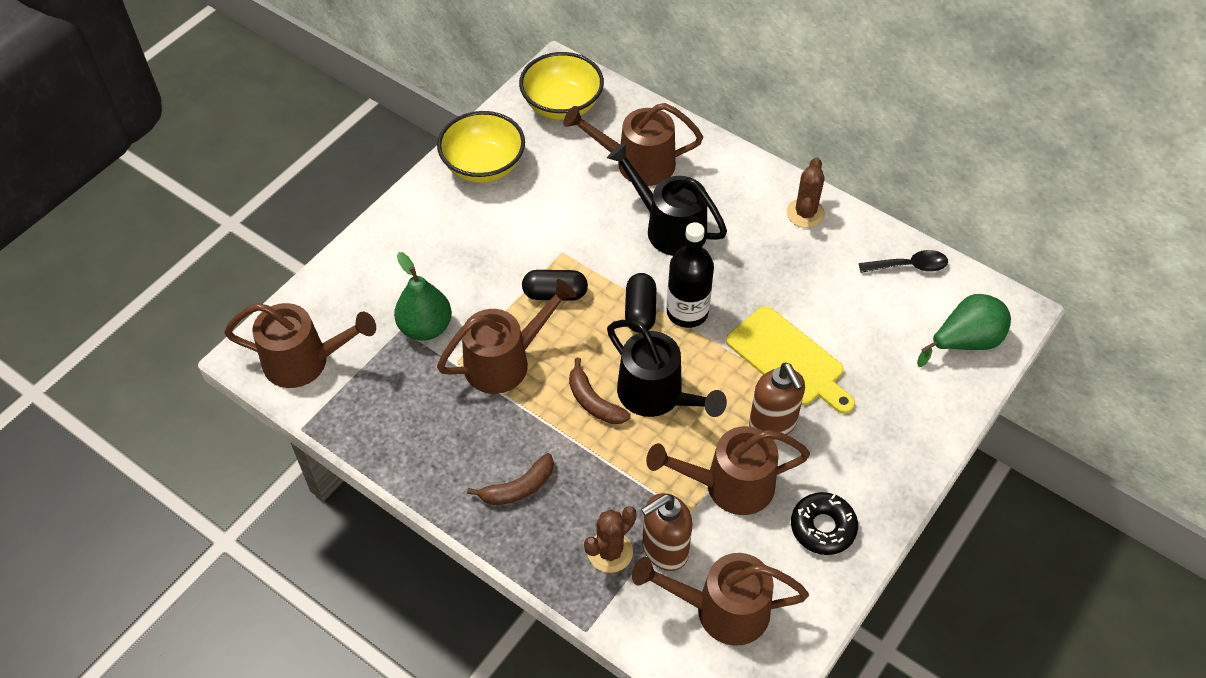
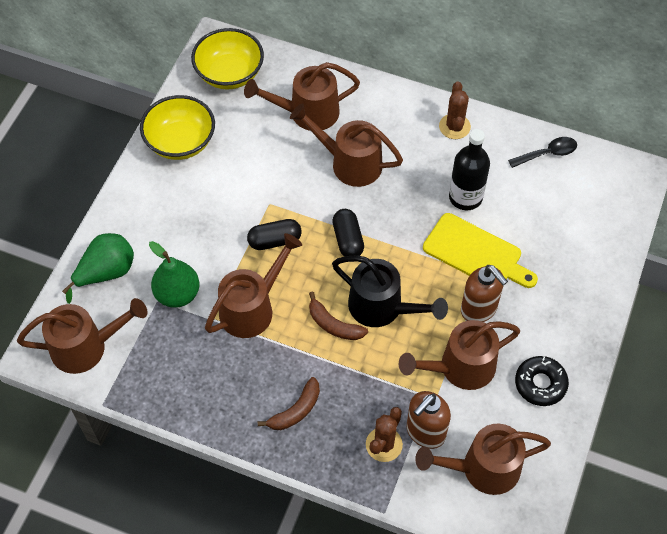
camera: 15 degrees left, 5 degrees up
(668, 227) = (349, 163): black watering can -> brown watering can
(687, 312) = (385, 232): black bottle -> black bottle (465, 197)
(965, 342) = (606, 207): green pear -> green pear (106, 273)

